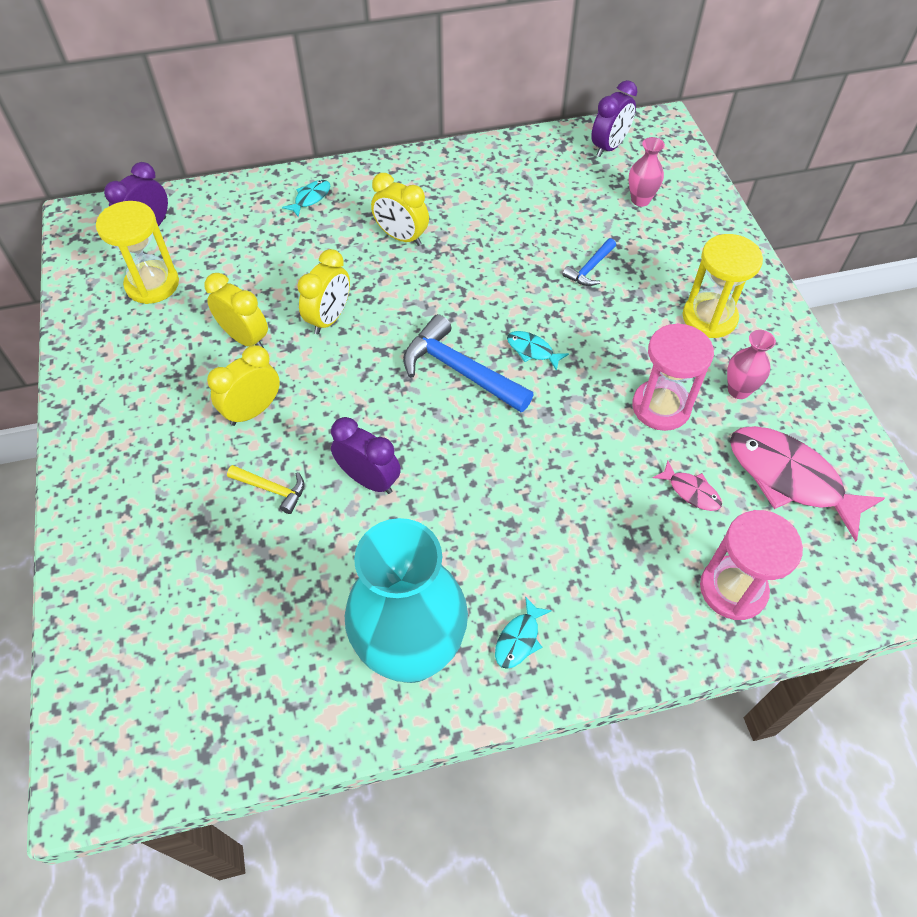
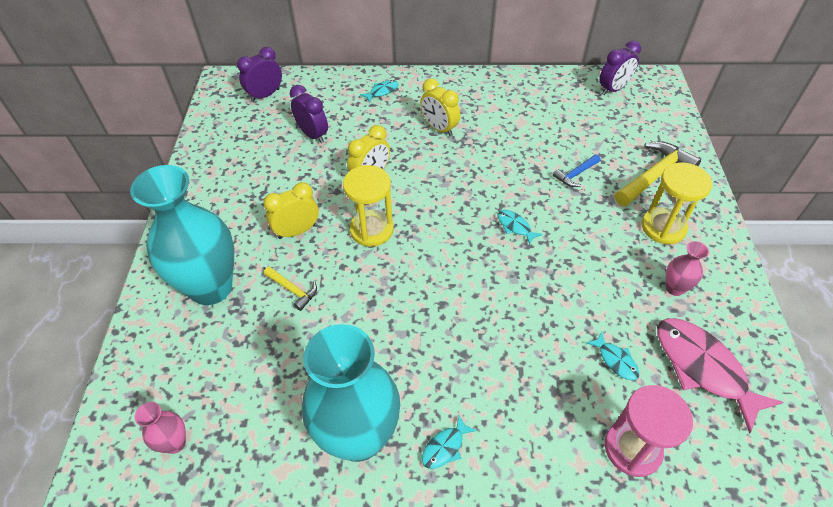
camera: 15 degrees right, 5 degrees down
(152, 284) = (256, 132): yellow hourglass -> yellow hourglass (371, 230)
(160, 509) = (211, 287): none -> turquoise vase
(245, 338) = (307, 179): yellow clock -> none
(369, 480) = (365, 298): purple clock -> purple clock (313, 135)
(460, 370) = (455, 231): blue hammer -> none
(640, 200) = (628, 131): pink vase -> pink vase (175, 443)
(661, 407) = (607, 289): pink hourglass -> none
(684, 253) = (654, 176): none -> yellow hammer
(691, 491) = (615, 360): pink fish -> turquoise fish

